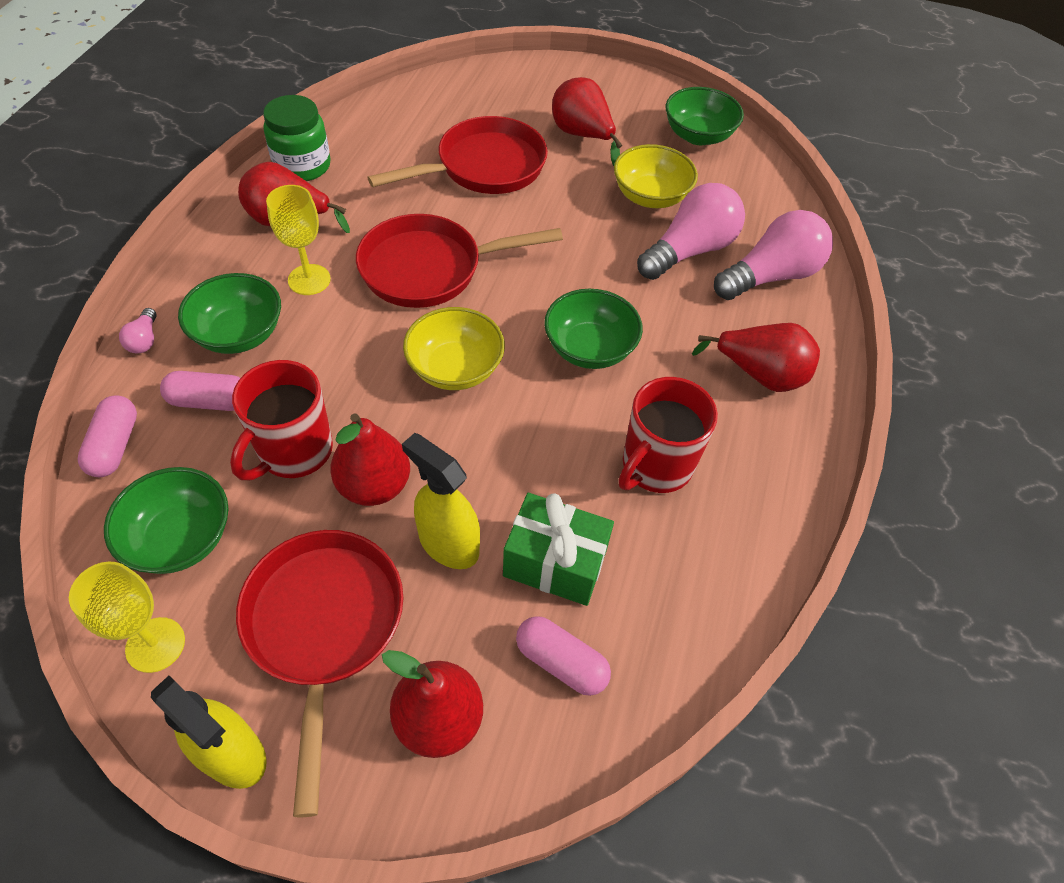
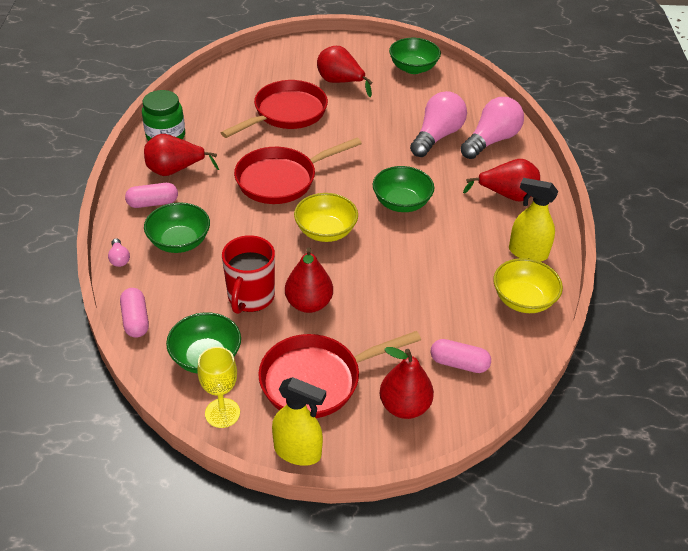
camera: 15 degrees left, 10 degrees down
(210, 401) = (182, 283): pink capsule -> pink capsule (153, 203)
(309, 280) = (207, 202): yellow goblet -> none
(324, 627) = (317, 380): red pan -> red pan turned 90 degrees counterclockwise
(448, 544) = (367, 322): yellow spray bottle -> yellow spray bottle (527, 253)
(555, 563) = (433, 317): green gift -> none
(650, 196) = (399, 110): yellow bowl -> yellow bowl (523, 300)
(655, 466) = (468, 256): red mug -> none

